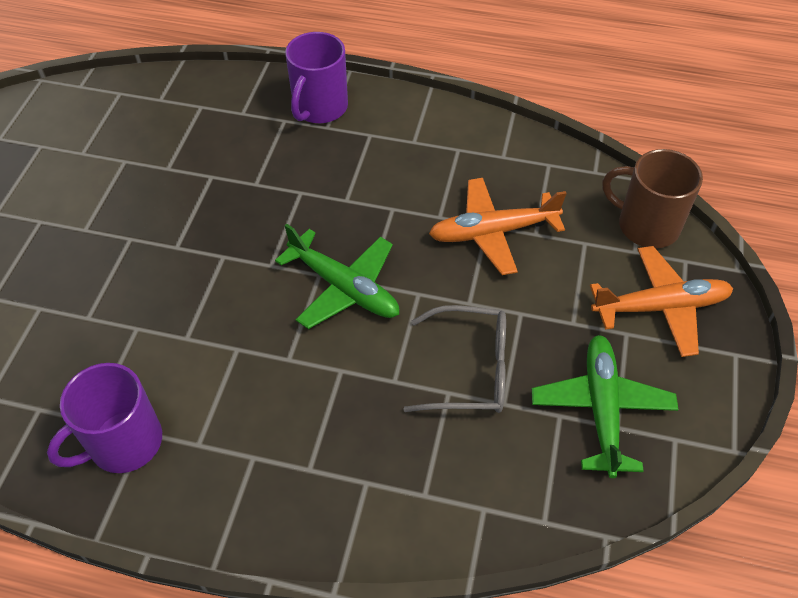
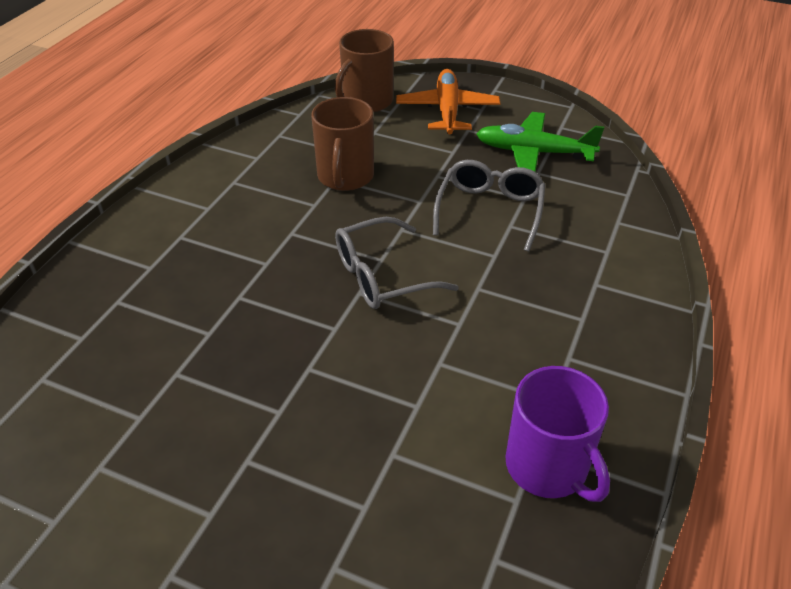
camera: 80 degrees left, 10 degrees down
(319, 108) = (115, 270): purple mug -> none
(344, 288) = (382, 276): green plane -> grey glasses
(492, 232) = (345, 177): orange plane -> brown mug

